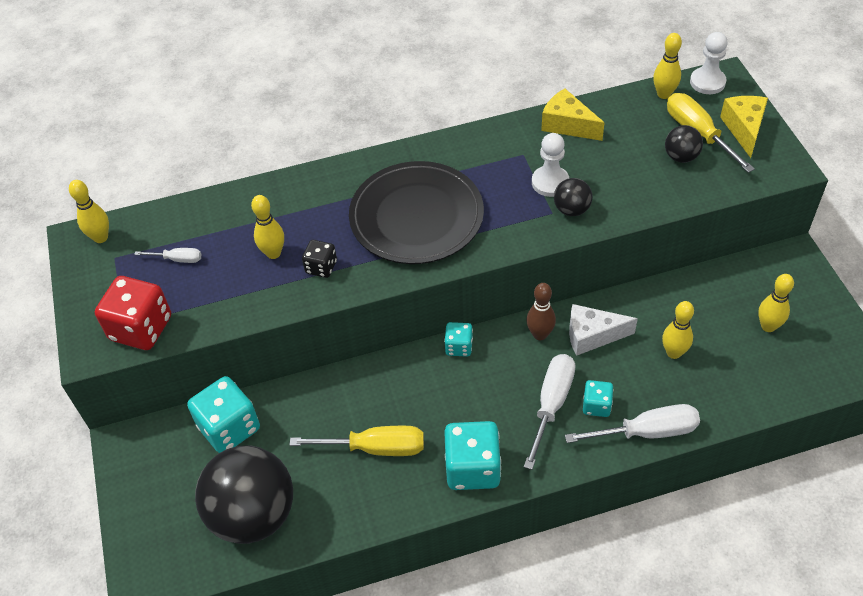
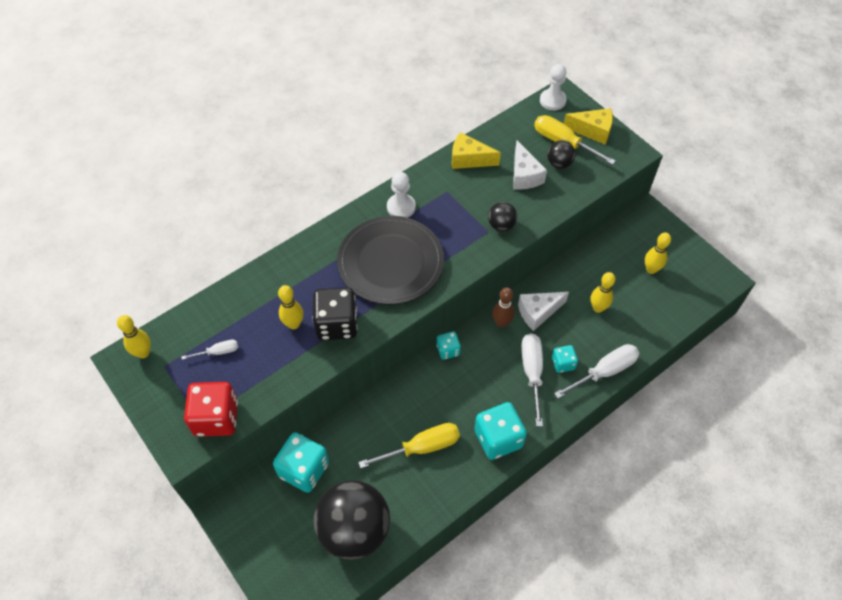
camera: 25 degrees left, 5 degrees up
(321, 267) = (337, 324): black dice -> black dice, size x1.85
(550, 182) = (476, 208): white pawn -> white pawn (401, 207)
(629, 160) = (524, 175): none -> white cheese
(664, 94) = (526, 117): yellow bowling pin -> none
(744, 129) = (592, 131): yellow cheese -> yellow cheese turned 120 degrees clockwise

